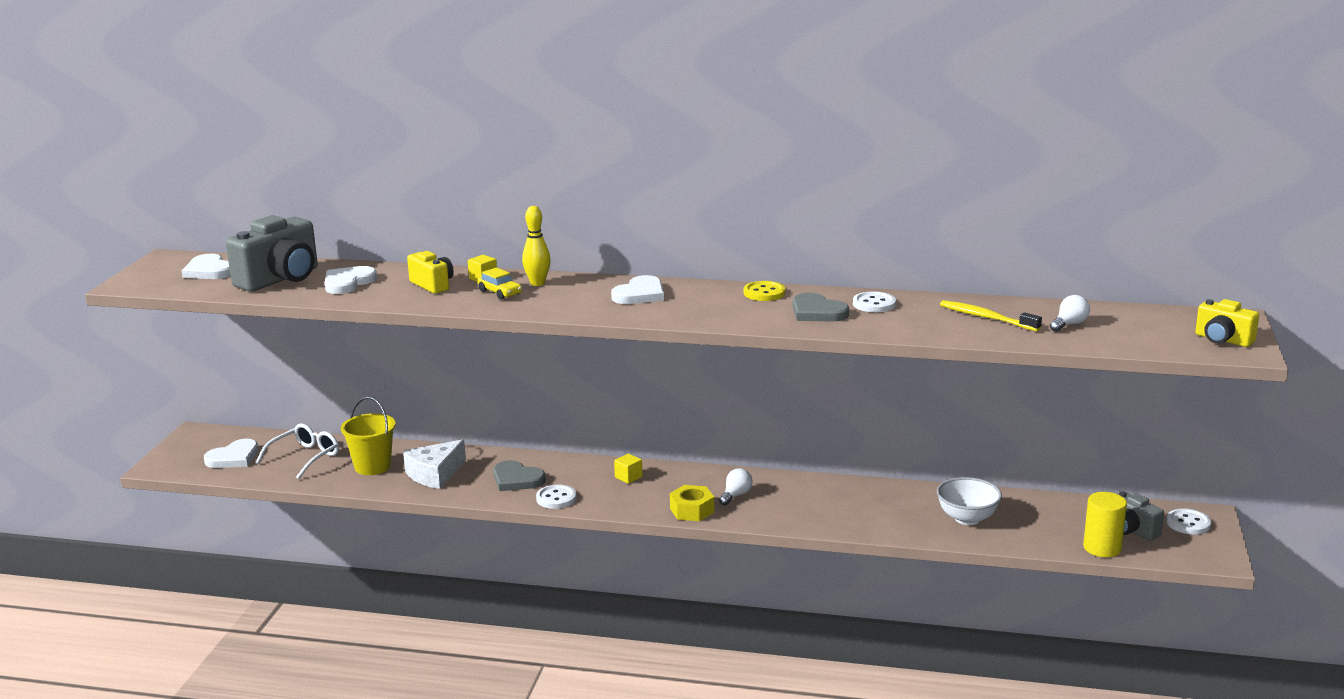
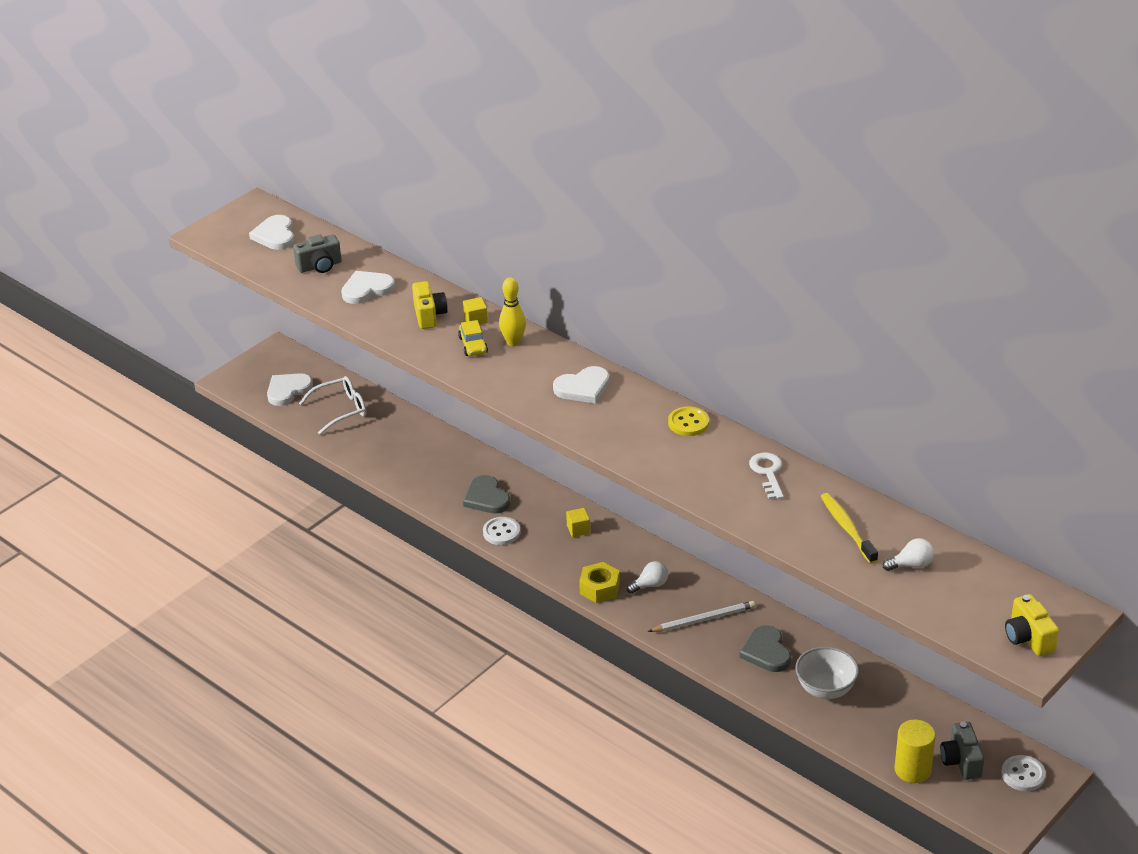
camera: 30 degrees right, 15 degrees up
(234, 458) = (288, 390): white heart -> white heart turned 150 degrees clockwise
(280, 279) = (320, 266): grey camera -> grey camera, size x0.56
(372, 466) = (385, 440): yellow bucket -> none
(434, 474) = (427, 467): white cheese -> none
(809, 504) = (703, 619): none -> white pencil
(817, 312) = (708, 466): grey heart -> grey heart (766, 652)
(874, 304) = (768, 473): white button -> white key

